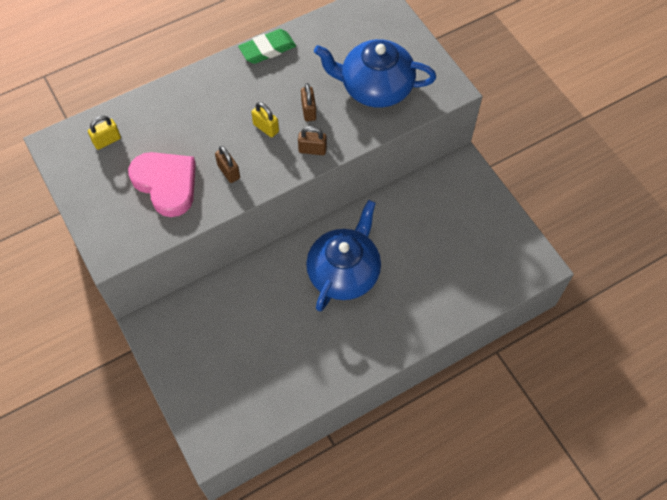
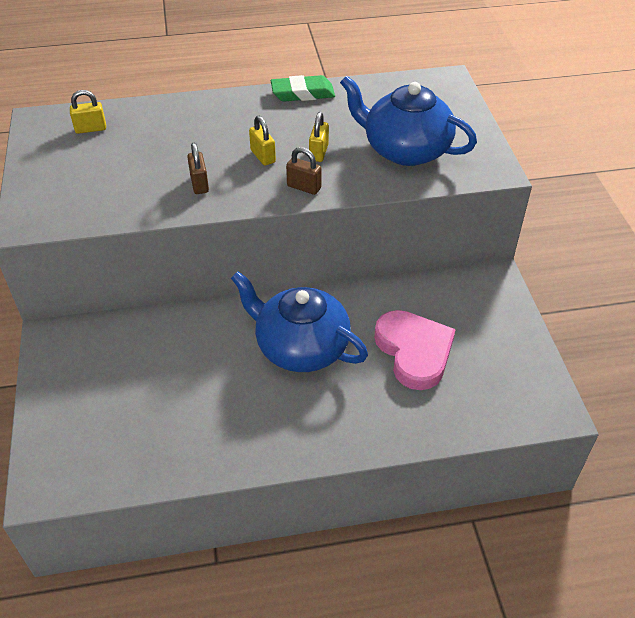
camera: 20 degrees right, 15 degrees down
(166, 184) = (126, 178): pink heart -> pink heart (414, 351)
(308, 111) = (318, 153): brown padlock -> yellow padlock
(344, 272) = (300, 347): blue teapot -> blue teapot turned 105 degrees counterclockwise

